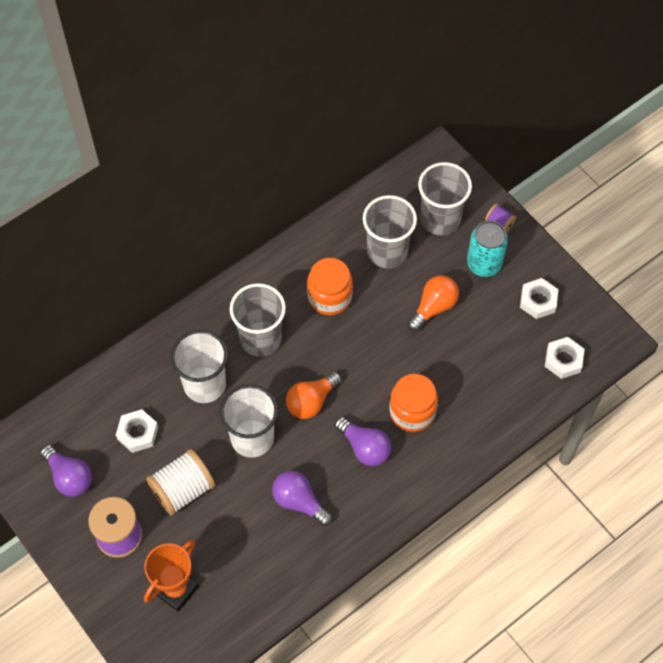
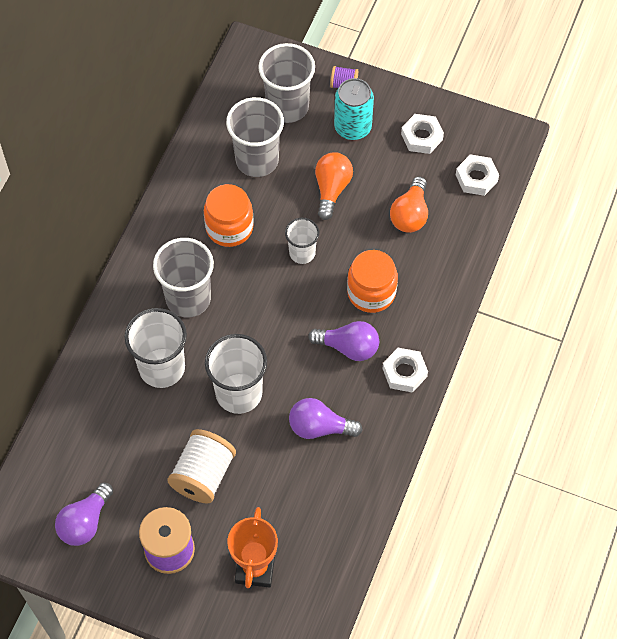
camera: 30 degrees left, 0 degrees up
(69, 477) = (85, 522): purple light bulb -> purple light bulb turned 105 degrees clockwise
(137, 433) = (126, 446): white nut -> white nut (404, 372)
(311, 401) = (273, 331): orange light bulb -> orange light bulb (410, 214)
(375, 348) = (302, 253): none -> white cup

